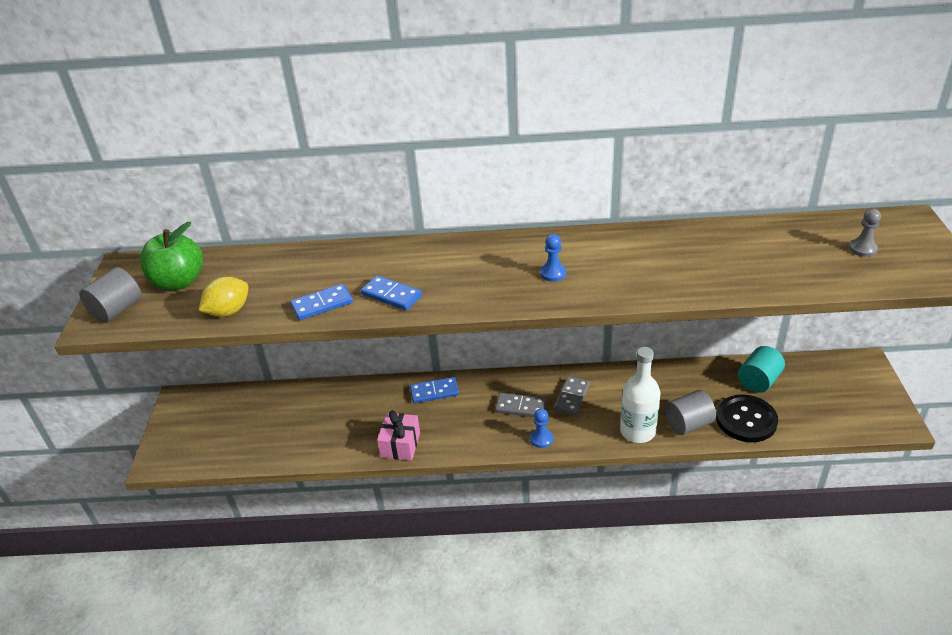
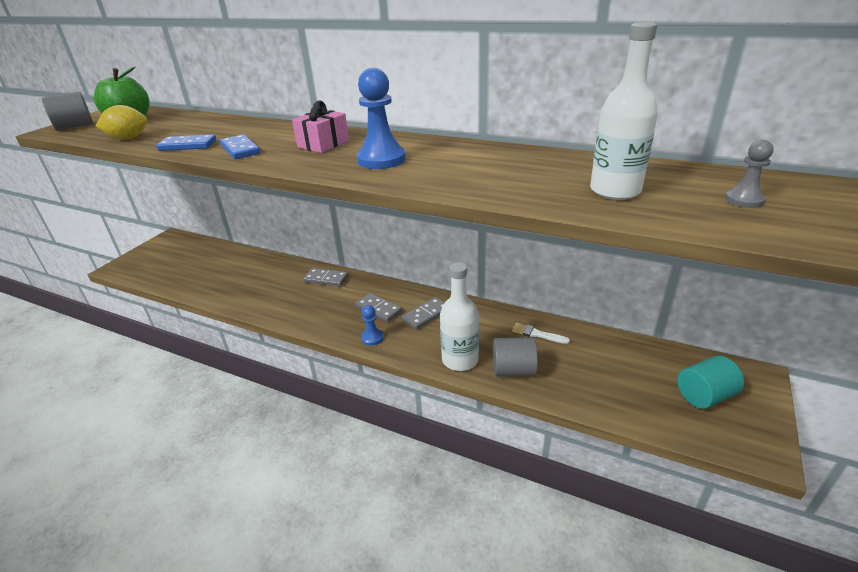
camera: 25 degrees right, 5 degrees down
(400, 445) = (266, 307): pink gift -> pink gift (323, 144)
(434, 392) = (326, 279): blue domino -> grey domino
(553, 273) = (381, 159): blue pawn -> blue pawn, size x1.81
(683, 383) = (537, 334): none -> white brush
(746, 420) = (576, 386): black button -> none
(758, 381) = (617, 356): turquoise cylinder -> turquoise cylinder (704, 396)
(774, 262) = (615, 190): none -> white bottle

